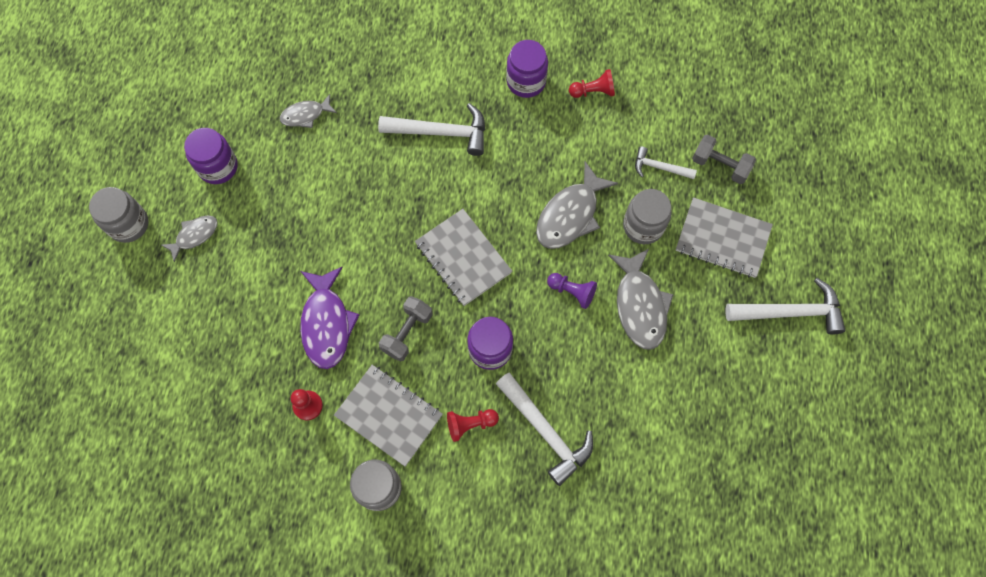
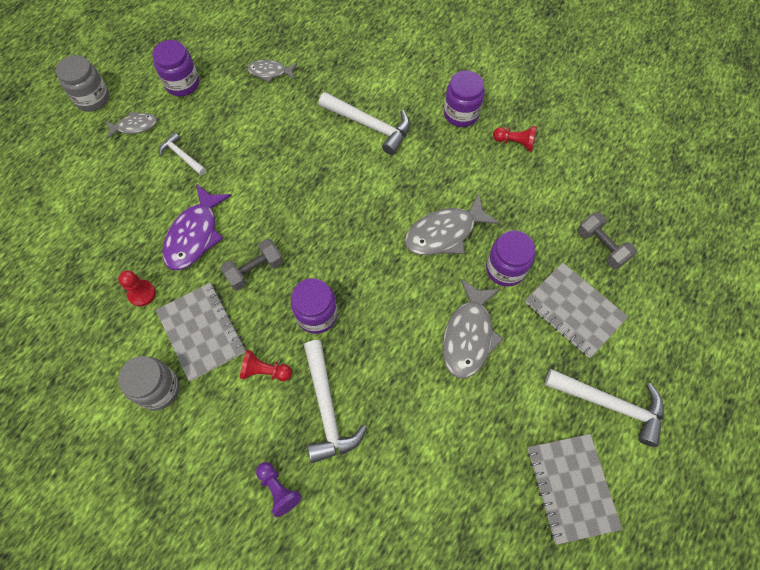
camera: 25 degrees right, 5 degrees down
(463, 258) = (334, 230): grey notebook -> grey notebook (571, 487)
(572, 292) = (413, 297): purple pawn -> purple pawn (278, 489)
(643, 226) = (505, 269): grey jar -> purple jar
(659, 167) = (544, 226): white hammer -> white hammer (182, 156)

